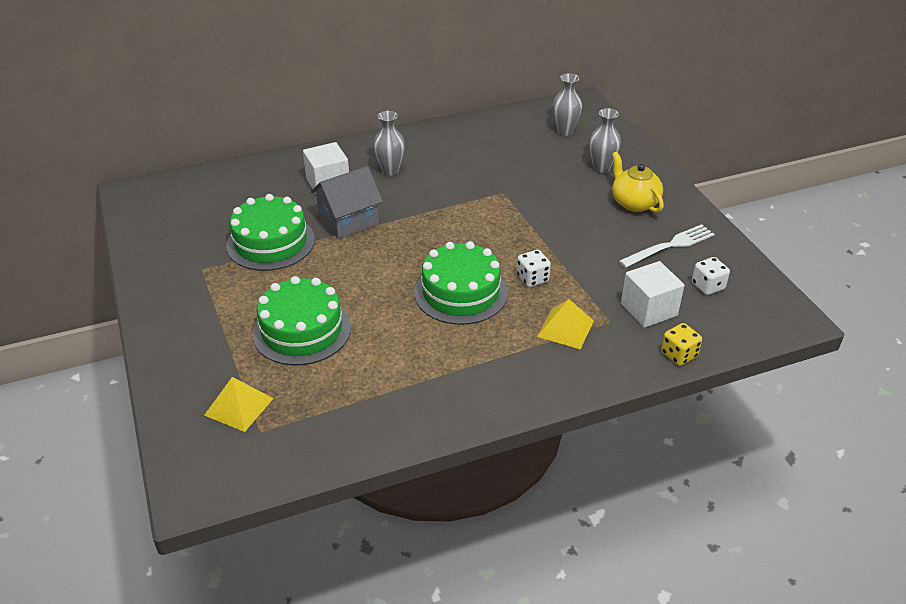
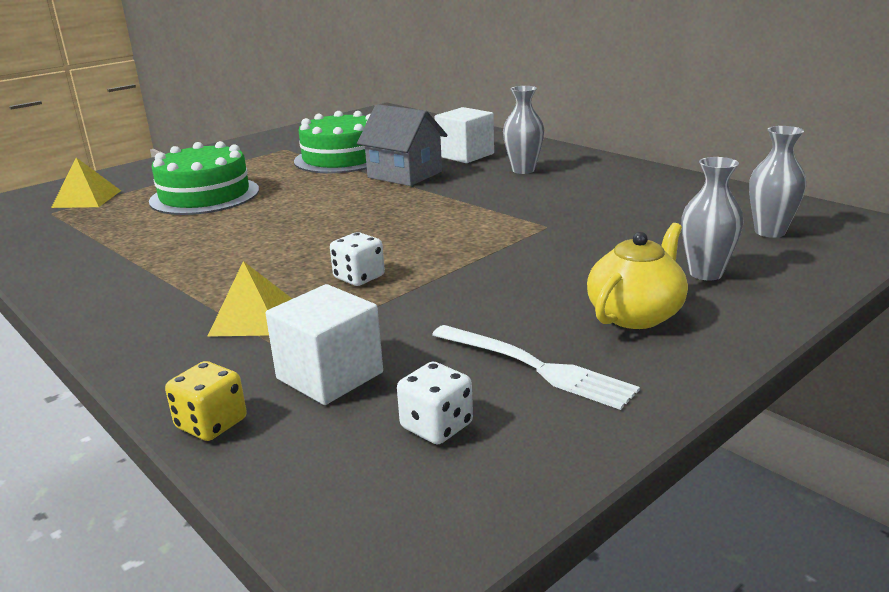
camera: 70 degrees right, 15 degrees down
(460, 292) = (303, 245): green cake -> none

